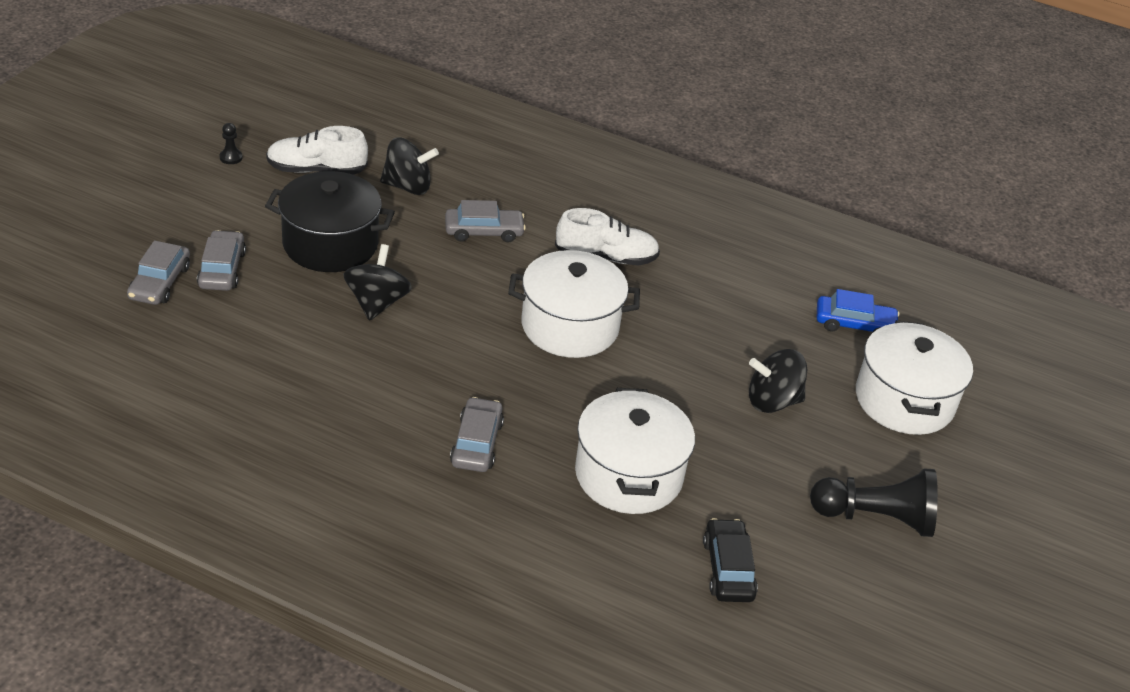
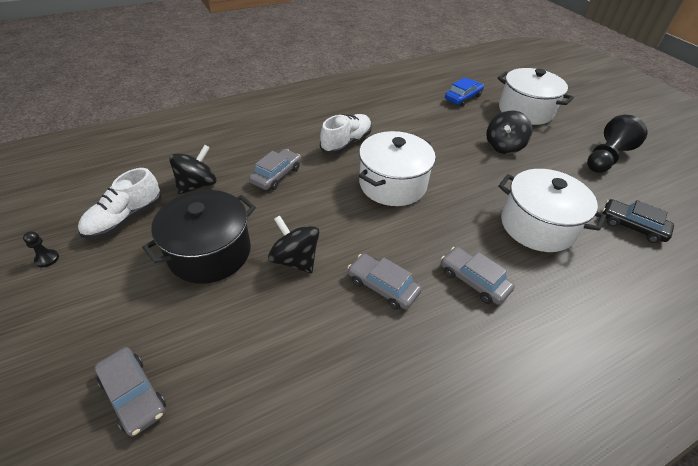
camera: 50 degrees left, 5 degrees up
(222, 269) = (166, 336): grey car -> grey car (383, 286)

